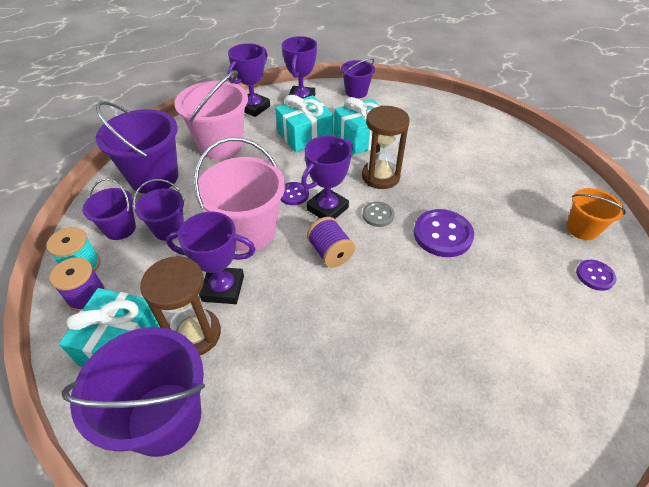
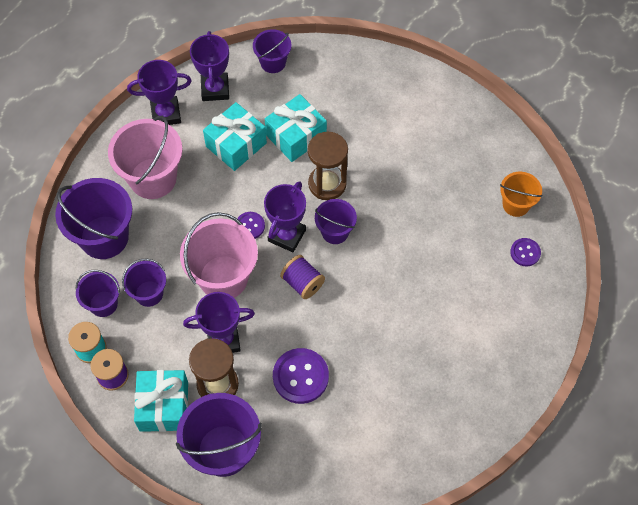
camera: 15 degrees left, 15 degrees up
(253, 108) = (166, 114): purple trophy -> purple trophy turned 60 degrees clockwise
(378, 215) = (335, 232): grey button -> purple bucket
(442, 234) = (396, 240): purple button -> purple button (300, 376)

